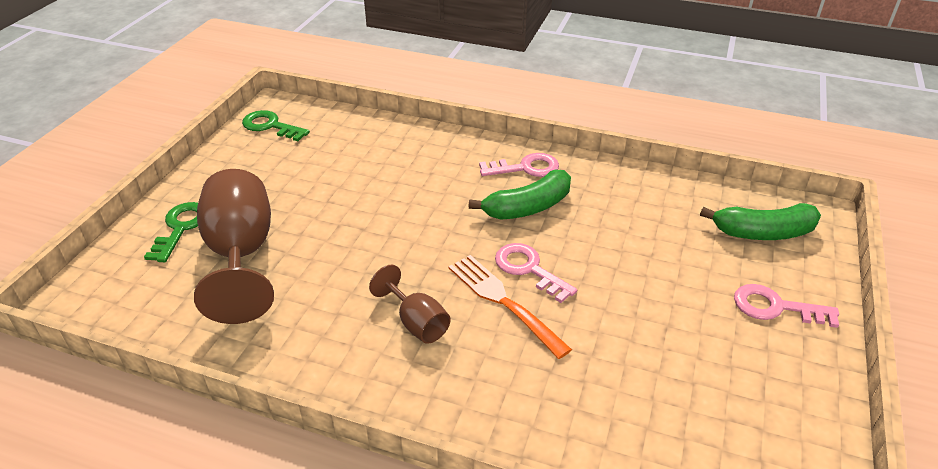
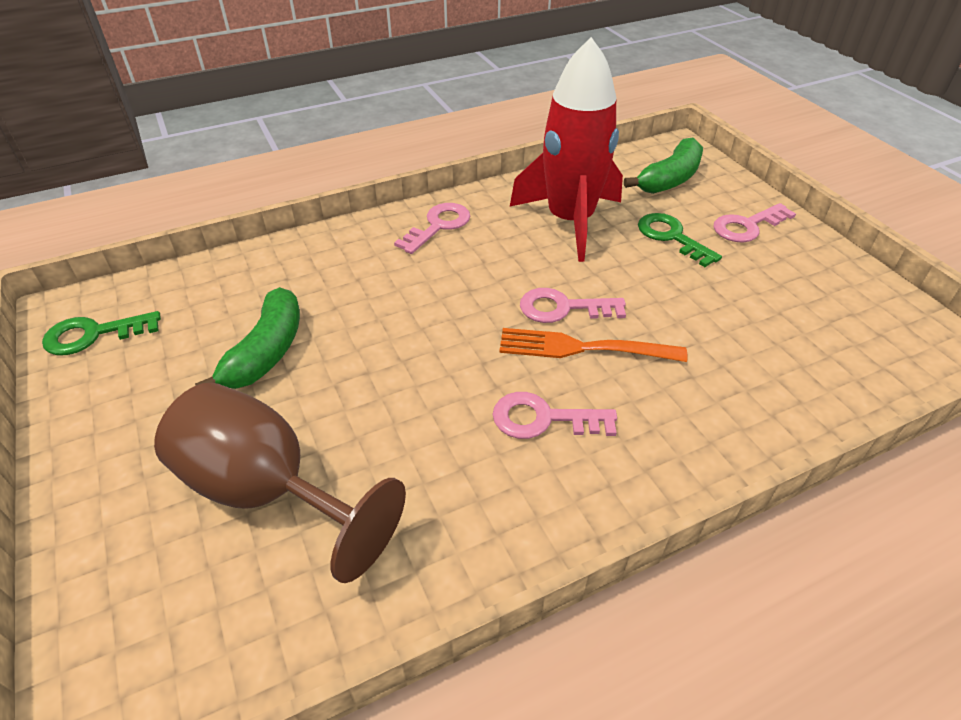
camera: 45 degrees left, 5 degrees up
(181, 228) = (138, 520): green key -> green key (671, 237)
(416, 322) = (543, 419): brown goblet -> pink key
(528, 207) = (488, 258): green banana -> green banana (266, 352)
(624, 217) = (570, 221): none -> red rocket

